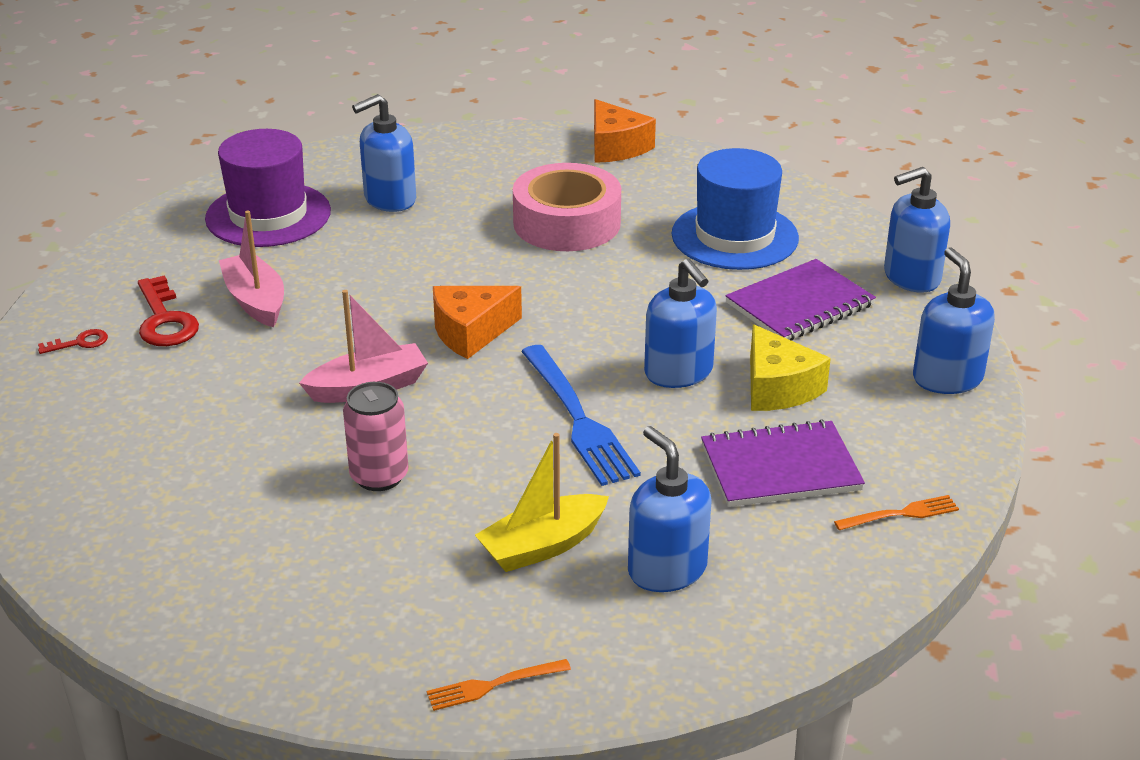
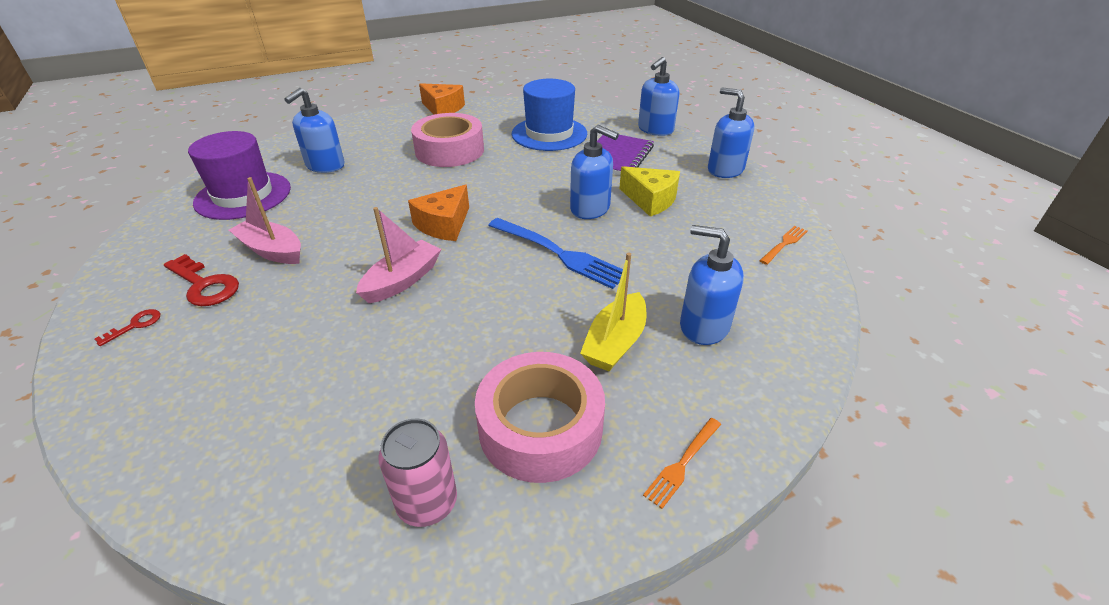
camera: 30 degrees left, 5 degrees up
(379, 476) = (461, 338): pink can -> pink can (427, 503)
(384, 594) = (540, 427): none -> pink tape
(780, 467) = (698, 241): purple notebook -> none

